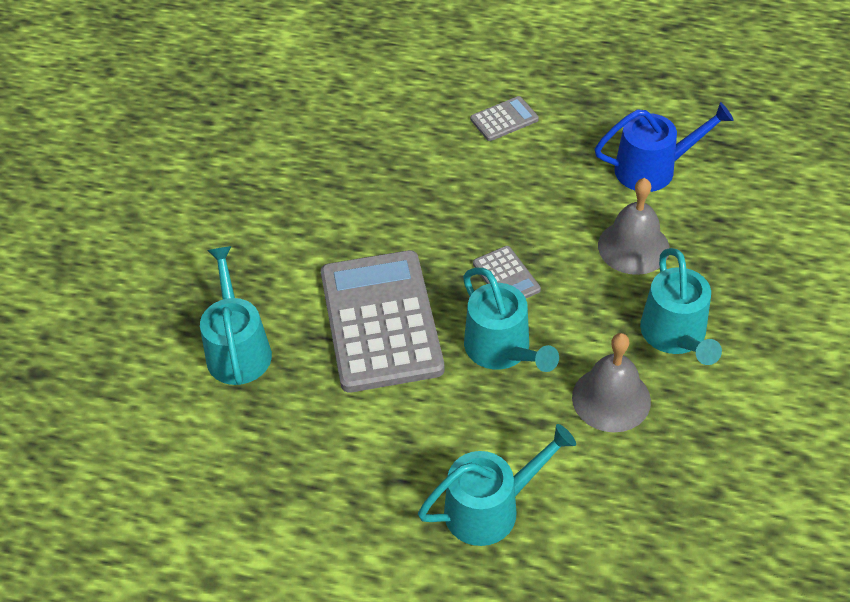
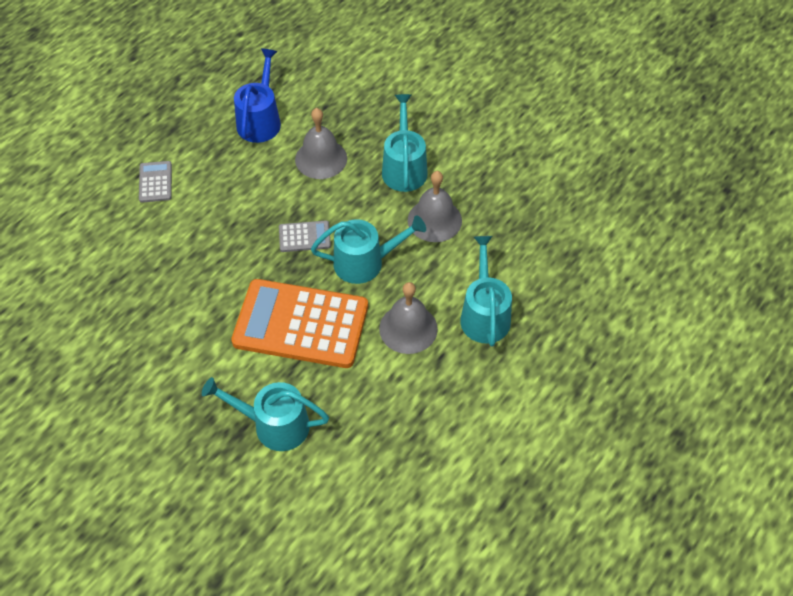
camera: 70 degrees left, 5 degrees up
(381, 321) = (301, 324): grey calculator -> orange calculator
(427, 430) = (408, 328): none -> grey bell
(675, 335) = (404, 168): turquoise watering can -> turquoise watering can turned 105 degrees counterclockwise

